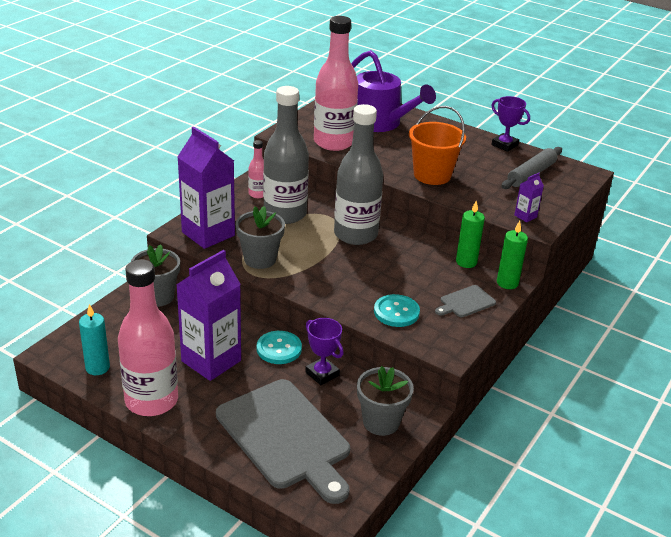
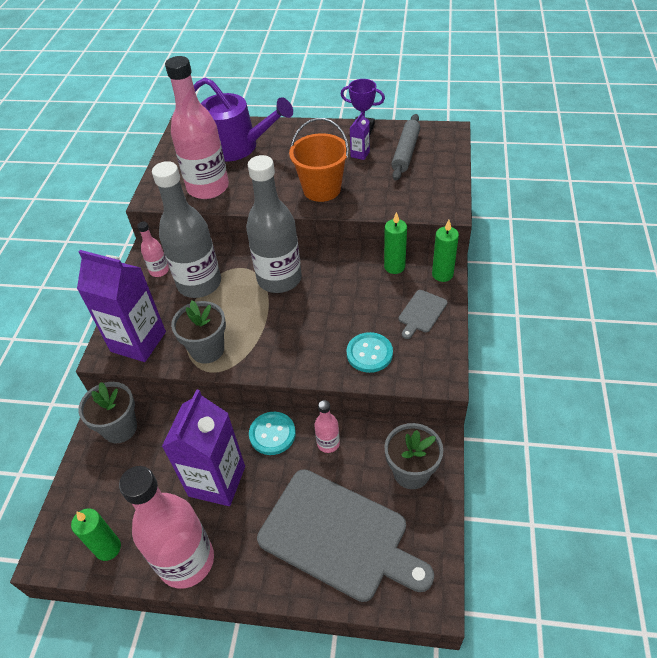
camera: 20 degrees left, 15 degrees up
(97, 368) = (108, 548): turquoise candle -> green candle
(322, 374) = (328, 443): purple trophy -> pink bottle
(525, 216) = (431, 202): purple carton -> purple carton (360, 154)

